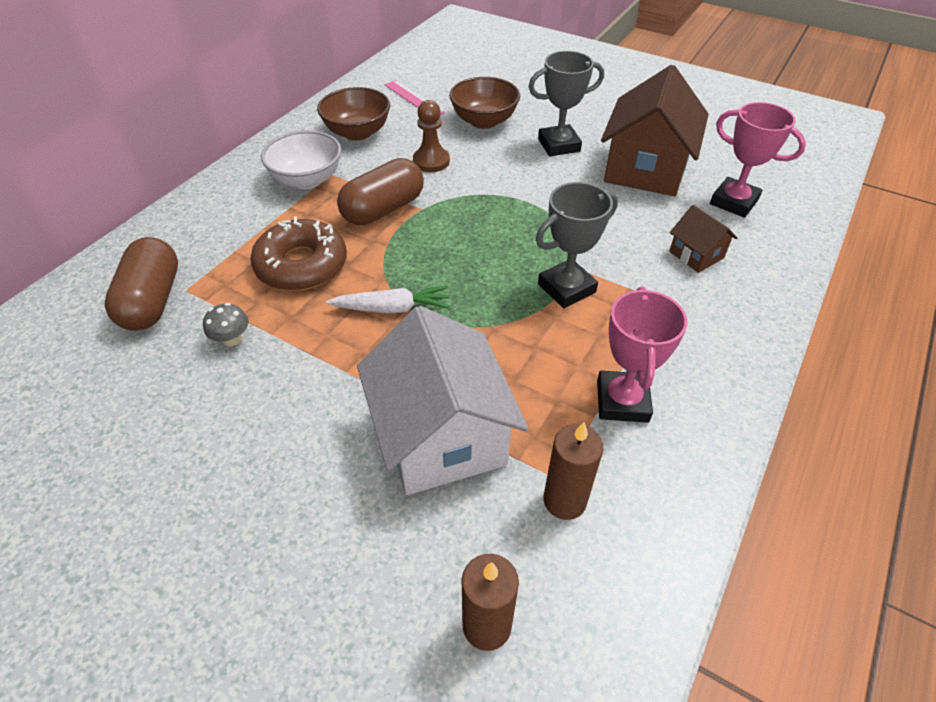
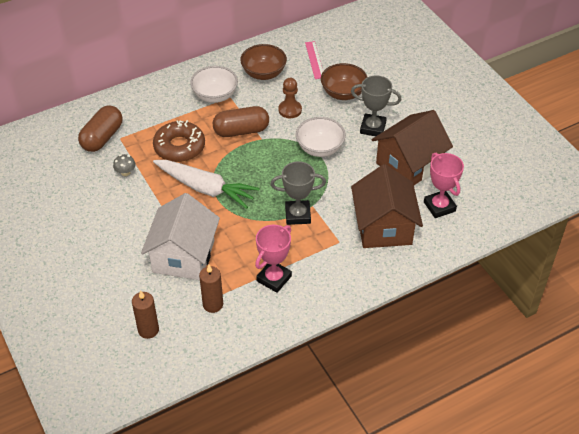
camera: 30 degrees right, 0 degrees up
(392, 308) = (206, 188): white carrot -> white carrot, size x1.72
(514, 191) = (320, 148): none -> white bowl
(696, 255) = (383, 227): brown house -> brown house, size x2.13

